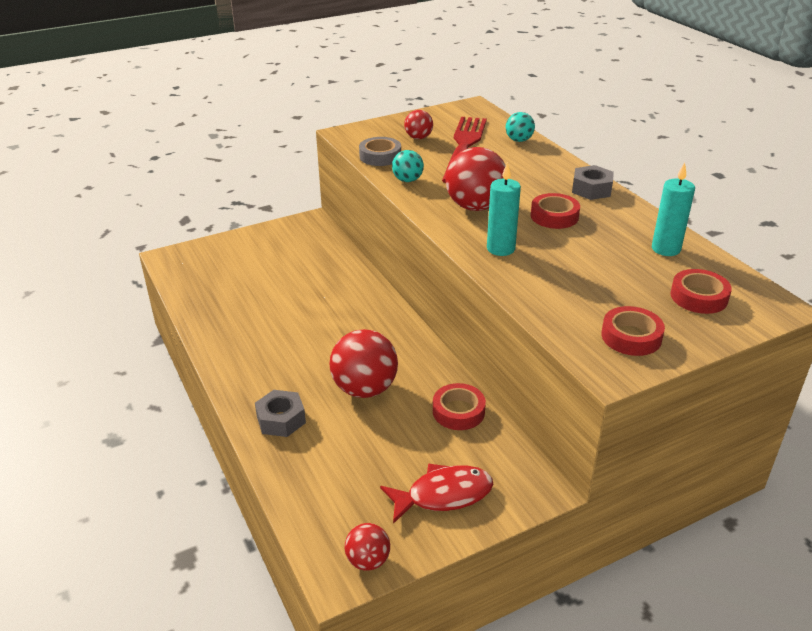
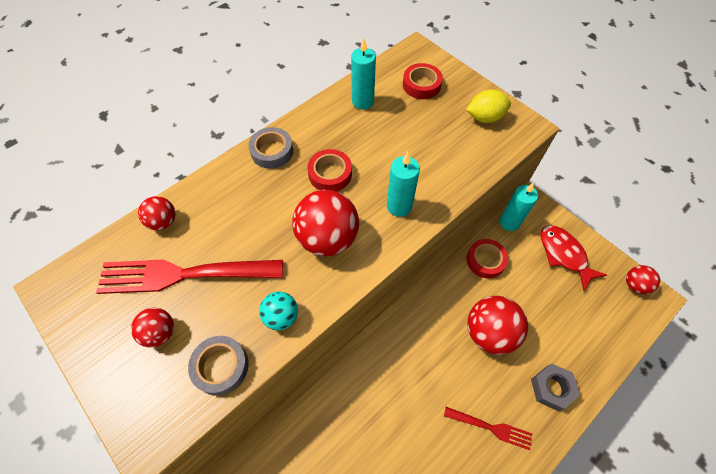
camera: 105 degrees left, 25 degrees up
(271, 363) = (490, 428): none -> red fork
(512, 453) = (509, 222): none -> turquoise candle
(519, 140) = (163, 222): turquoise ball -> red ball
(591, 189) = (272, 151): grey nut -> grey tape
(631, 337) = (485, 117): red tape -> yellow lemon

